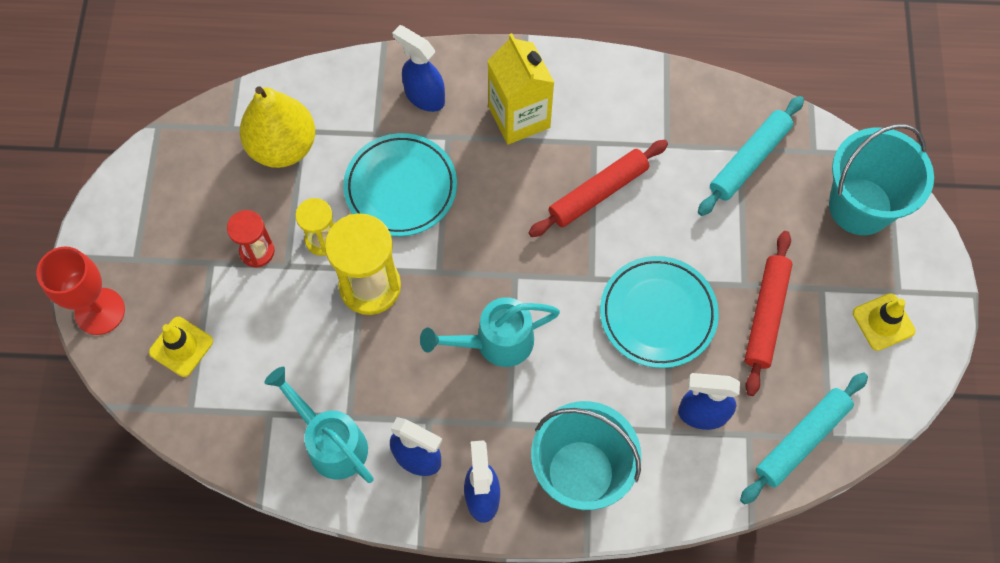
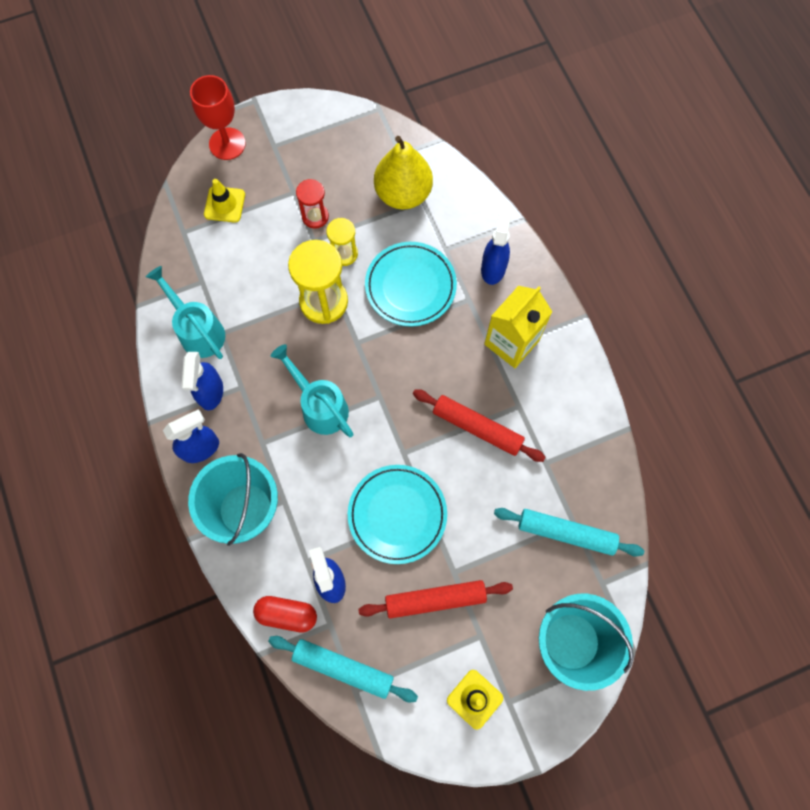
camera: 65 degrees right, 5 degrees up
(331, 442) = (198, 330): turquoise watering can -> turquoise watering can turned 60 degrees counterclockwise
(719, 476) = (287, 614): none -> red capsule

